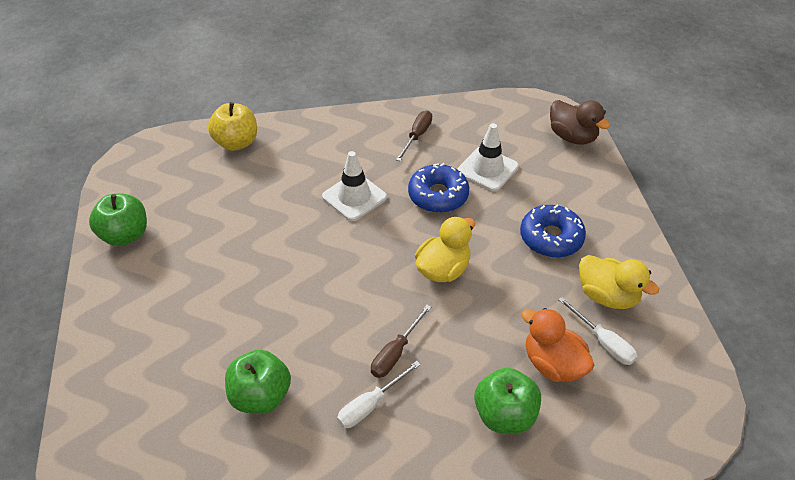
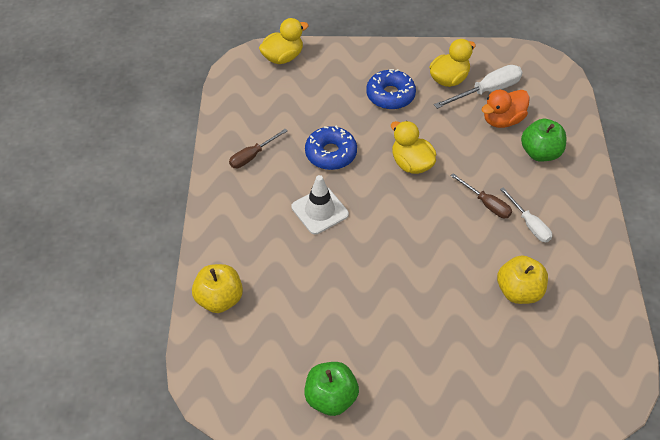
camera: 80 degrees left, 5 degrees up
(261, 396) = (518, 291): green apple -> yellow apple
(417, 136) = (252, 156): brown screwdriver -> brown screwdriver turned 75 degrees counterclockwise
(487, 169) = (307, 116): white traffic cone -> none
(572, 137) = (283, 57): brown duck -> yellow duck
(603, 342) = (487, 91): white screwdriver -> white screwdriver, size x1.52

